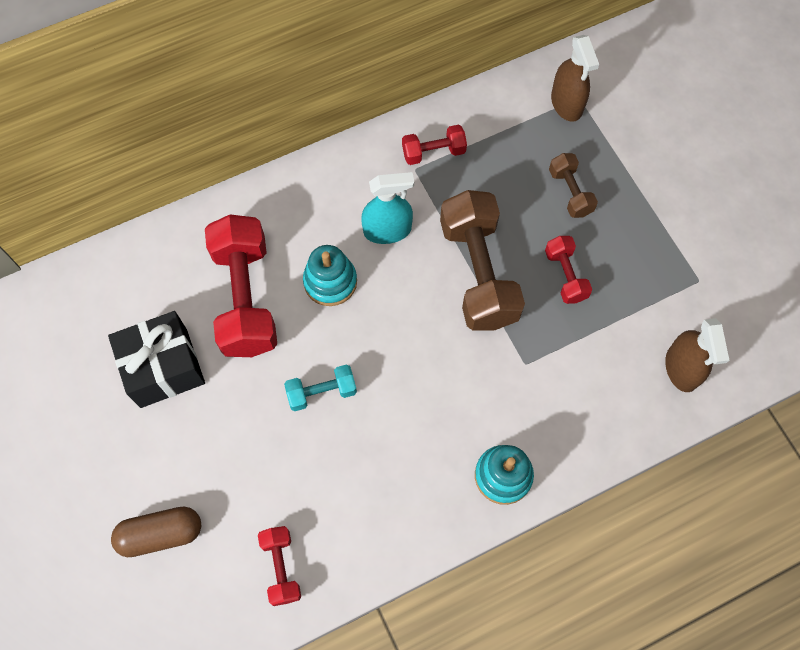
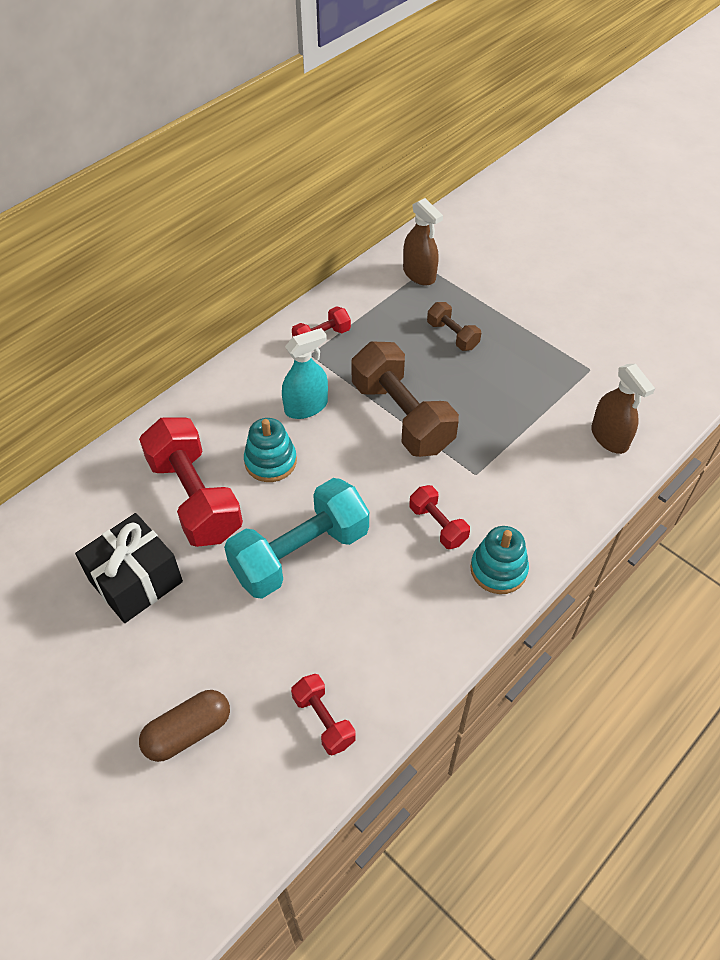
camera: 20 degrees left, 15 degrees down
(322, 392) = (300, 554): turquoise dumbbell -> turquoise dumbbell, size x2.02
(565, 275) = (478, 397): red dumbbell -> red dumbbell (438, 525)

